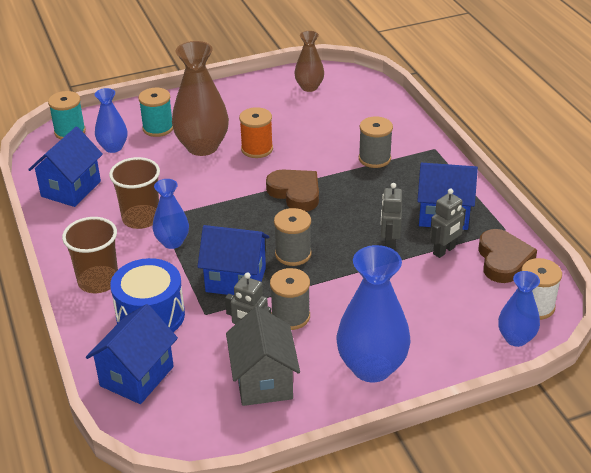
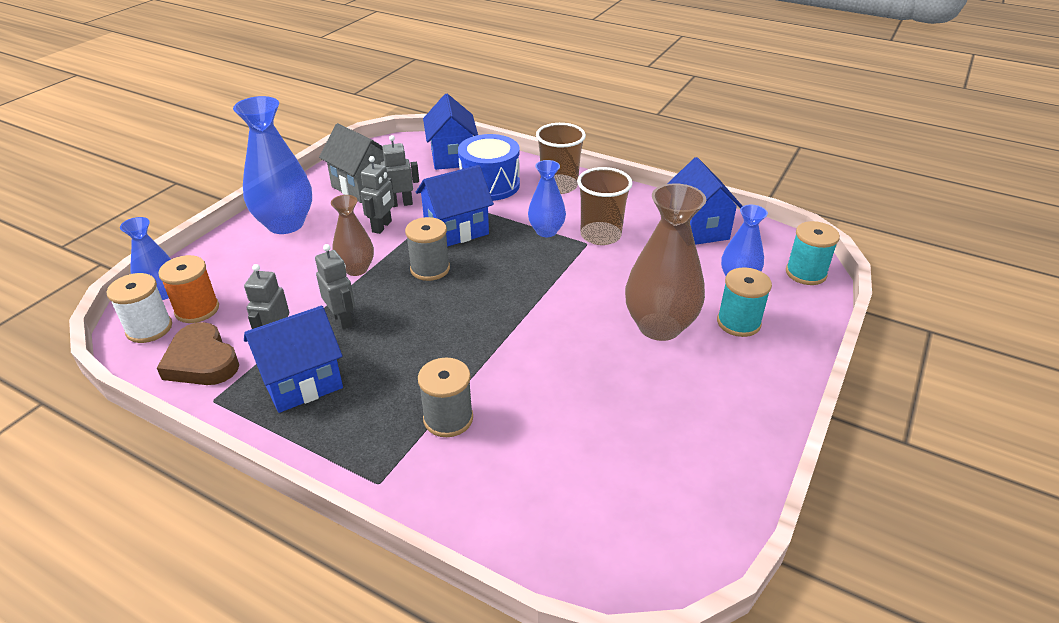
camera: 140 degrees right, 0 degrees up
(257, 149) = (600, 355): orange spool -> orange spool (197, 310)
(290, 316) = (382, 226): grey spool -> grey robot
(295, 193) = (494, 325): brown heart -> none
(309, 87) = (671, 502): brown vase -> brown vase (356, 269)

